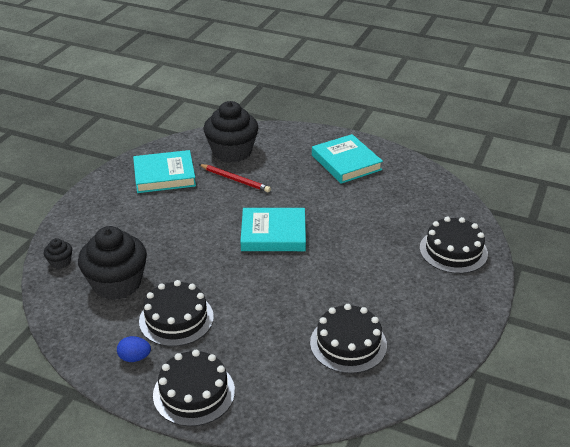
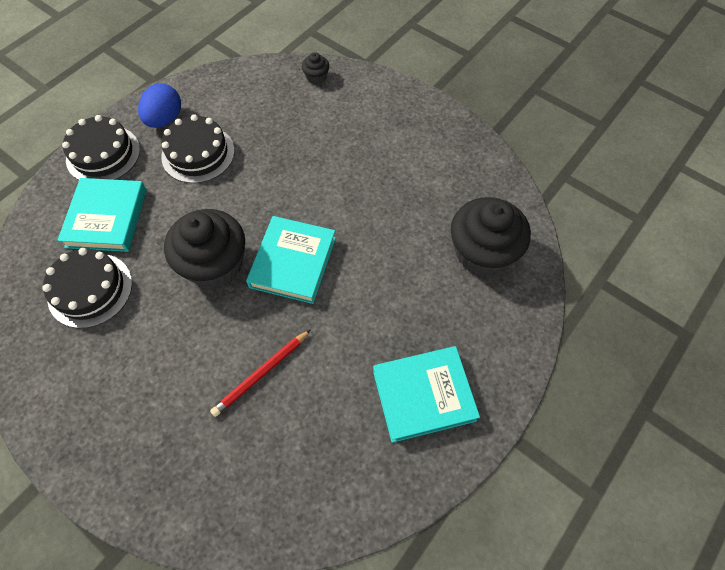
camera: 105 degrees right, 25 degrees up
(117, 283) = (267, 115): black cupcake -> black cupcake (215, 264)
(135, 358) = (165, 119): blue egg -> blue egg, size x1.60
(164, 175) = (443, 173): turquoise book -> turquoise book (107, 218)
(235, 180) = (415, 244): red pencil -> red pencil (261, 373)
(453, 251) = (177, 471): black cake -> none

